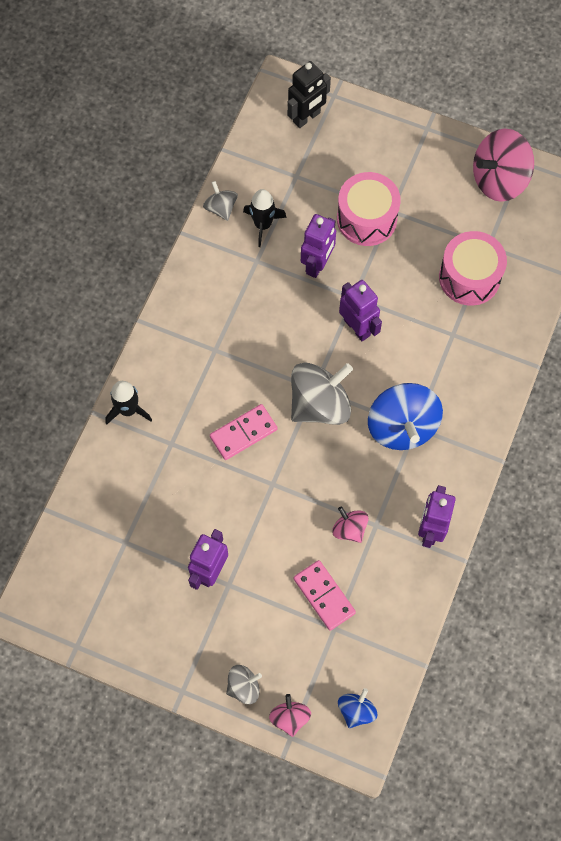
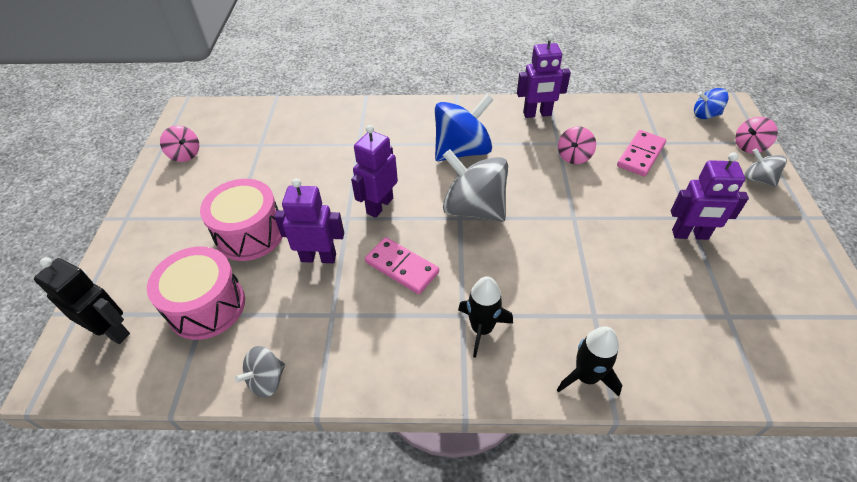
camera: 110 degrees left, 20 degrees down
(243, 433) = (540, 256): pink domino -> pink domino (401, 267)
(263, 225) = (281, 325): black rocket -> black rocket (482, 329)
(469, 277) = (297, 148): pink drum -> pink drum (207, 306)
(499, 179) = (185, 154): pink spinning top -> pink spinning top, size x0.52

